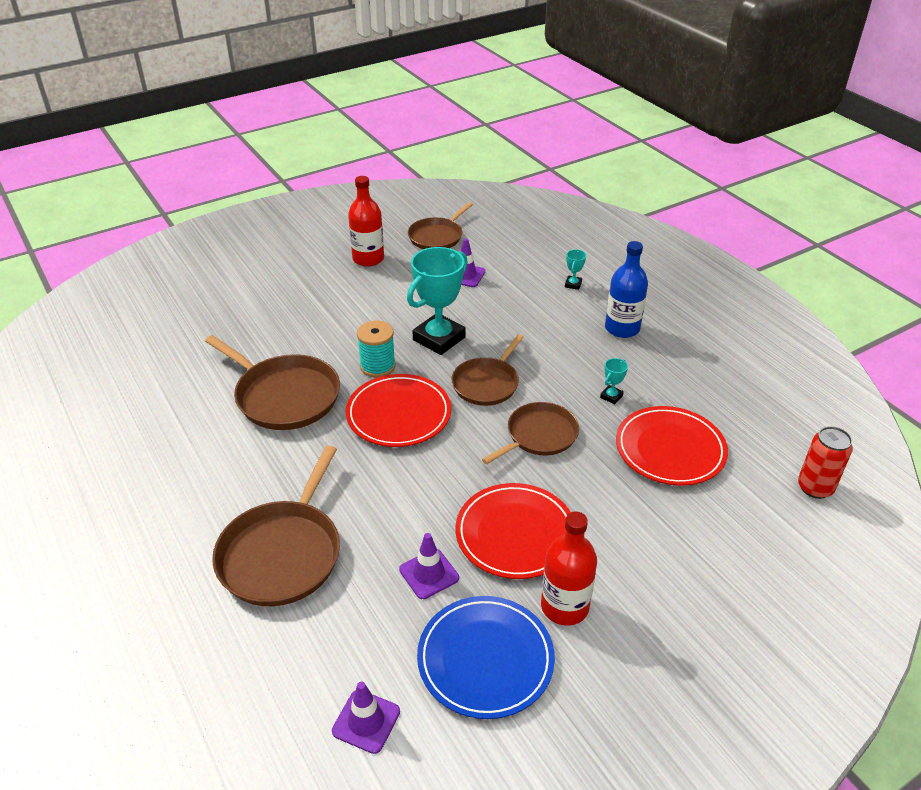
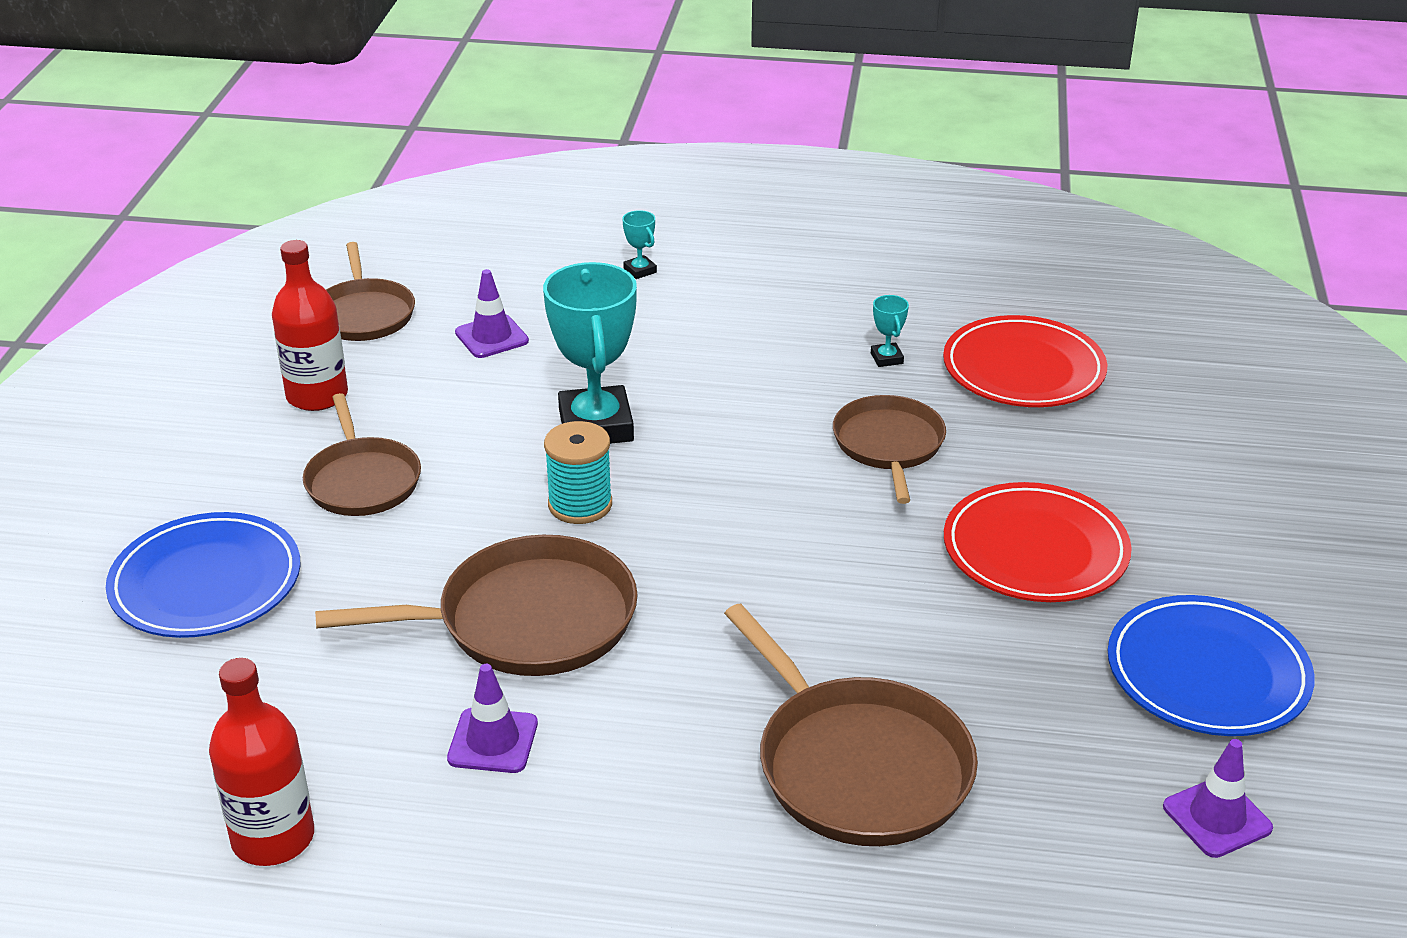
camera: 50 degrees left, 5 degrees down
(224, 304) = (206, 582): none -> blue plate
(398, 414) = (706, 534): red plate -> none
(429, 574) = (1029, 651): purple traffic cone -> purple traffic cone (493, 741)
(487, 383) = (741, 434): brown pan -> brown pan (362, 480)
(564, 606) = (1184, 573): red bottle -> red bottle (273, 838)
(622, 328) = (775, 284): blue bottle -> none
(815, 487) = (1183, 316): red can -> none

